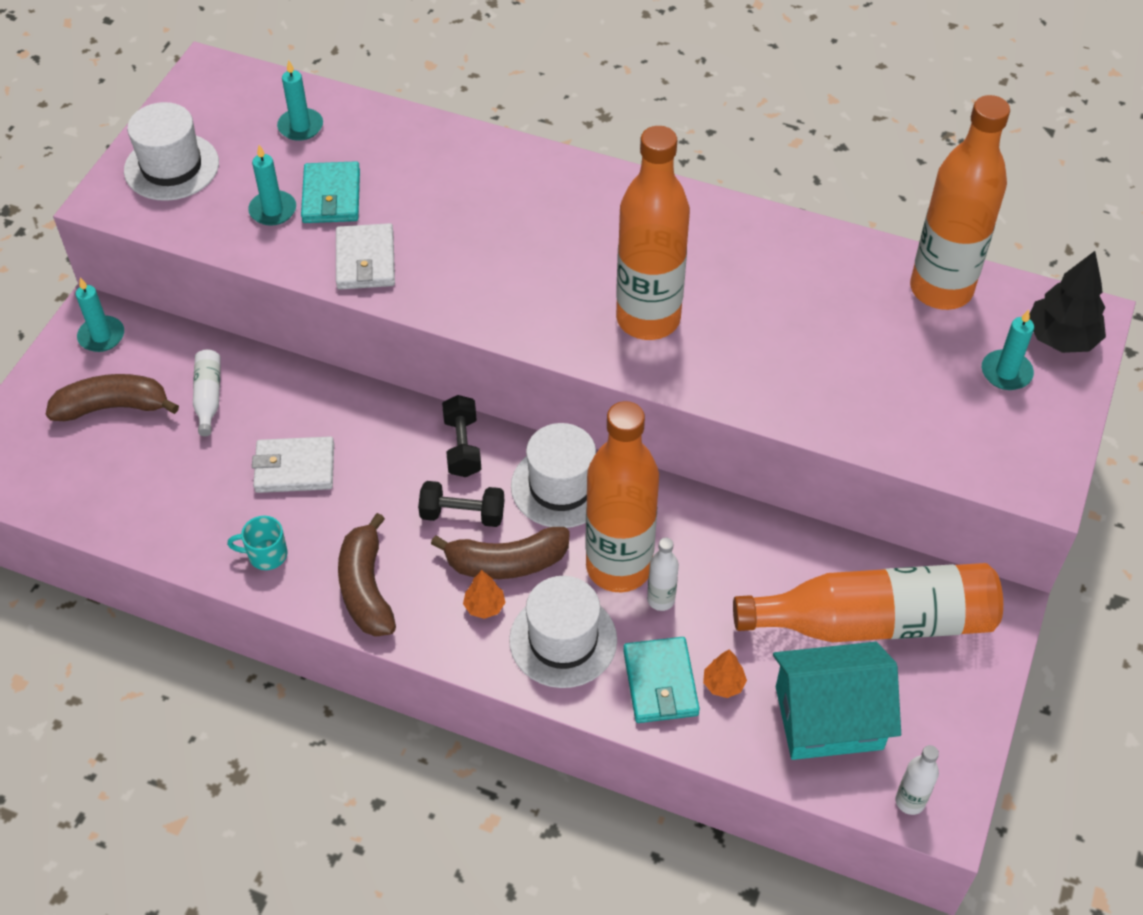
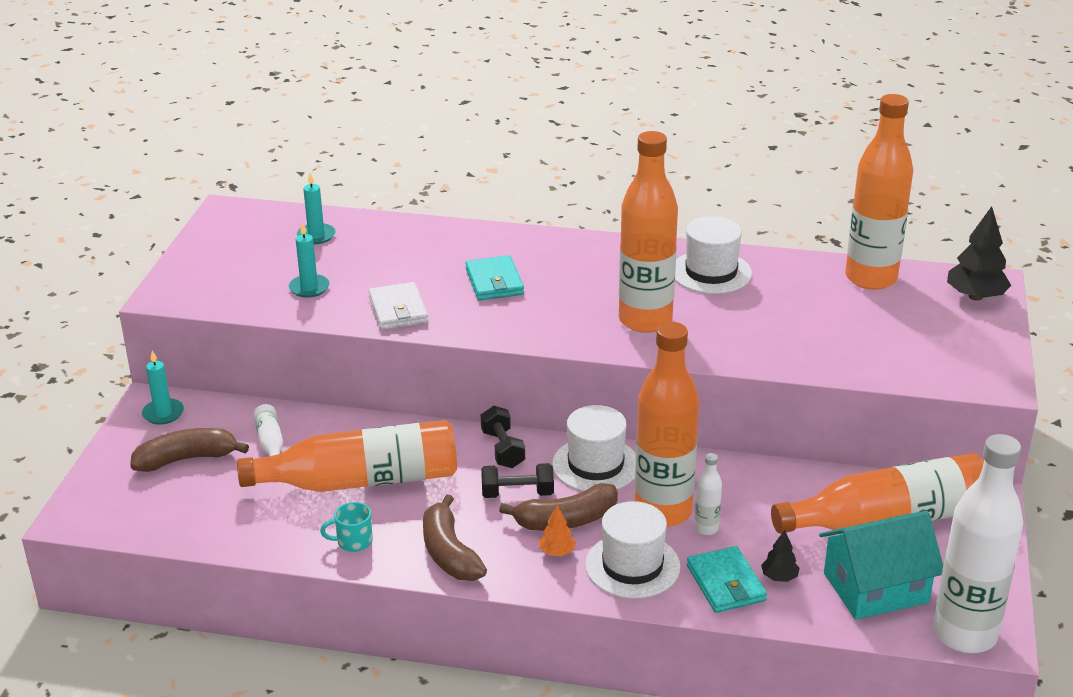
camera: 10 degrees left, 20 degrees down
(171, 167) = (214, 270): white hat -> white hat (711, 272)
(295, 468) = (361, 480): white wallet -> orange bottle
(331, 196) = (356, 274): turquoise wallet -> turquoise wallet (494, 282)
(723, 684) = (779, 577): orange tree -> black tree
(910, 801) = (964, 634): white bottle -> white bottle, size x2.42
(1006, 372) = (942, 321): turquoise candle -> none

